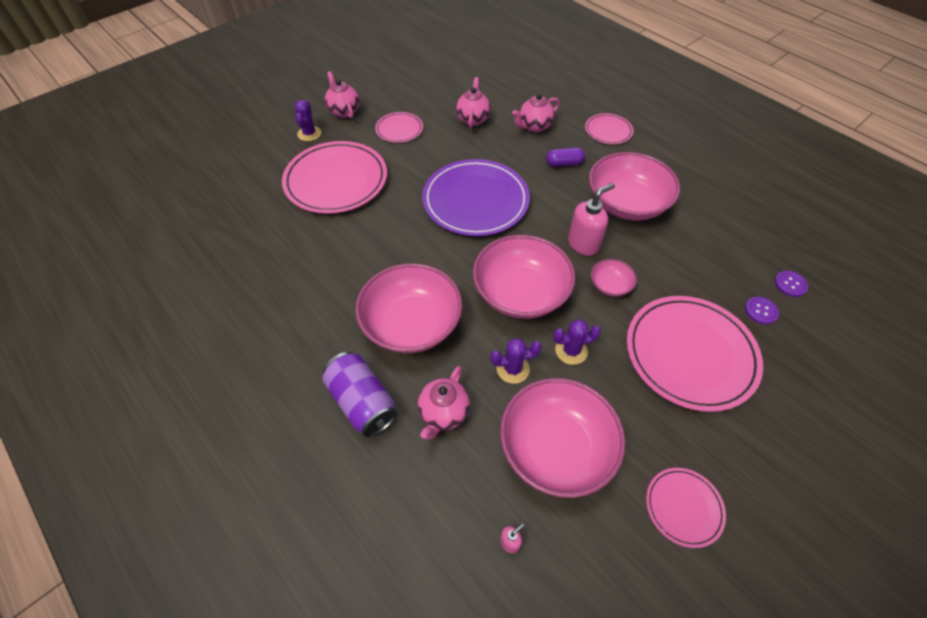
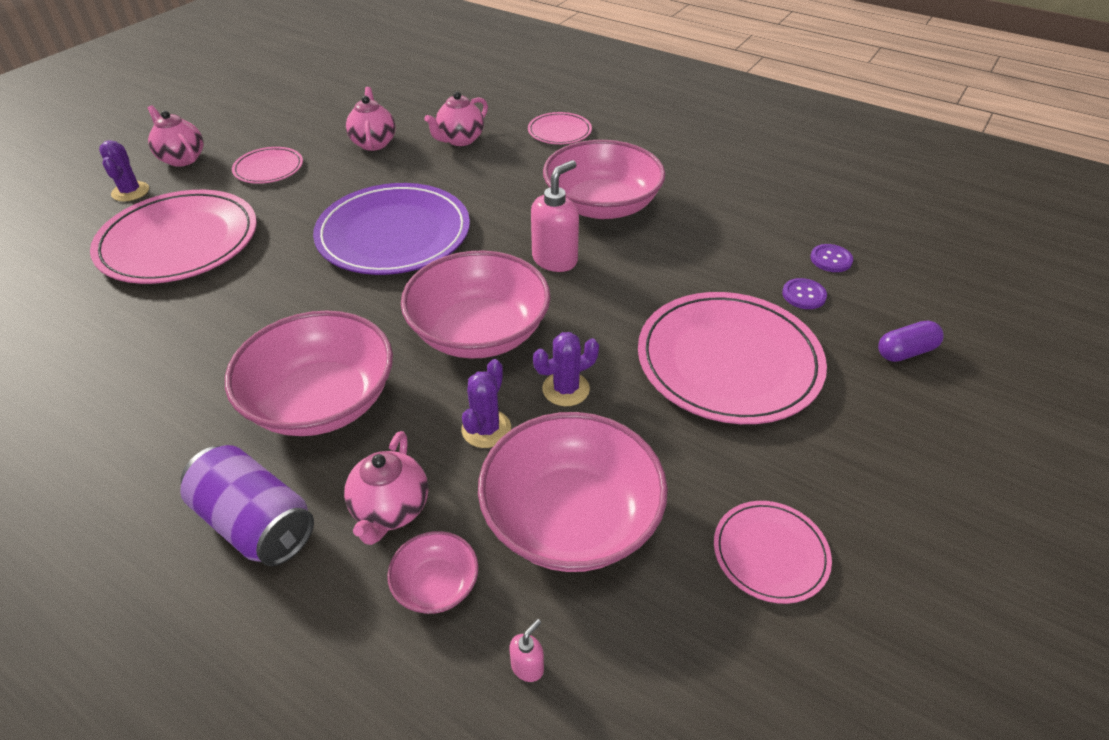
camera: 15 degrees left, 10 degrees down
(513, 369) = (486, 429): purple cactus -> purple cactus turned 45 degrees counterclockwise
(564, 164) = (509, 174): purple capsule -> purple capsule (905, 352)
(610, 285) = (602, 301): pink bowl -> pink bowl (436, 585)

